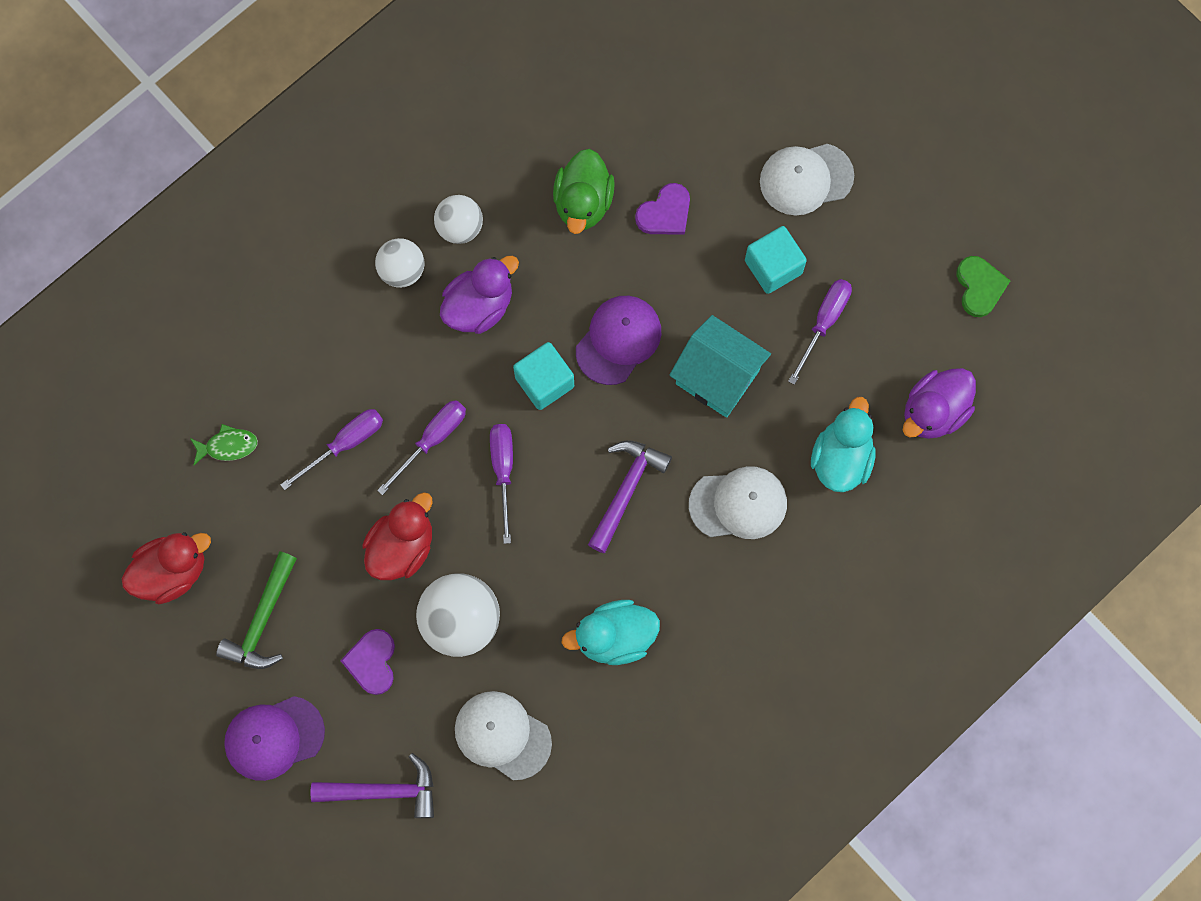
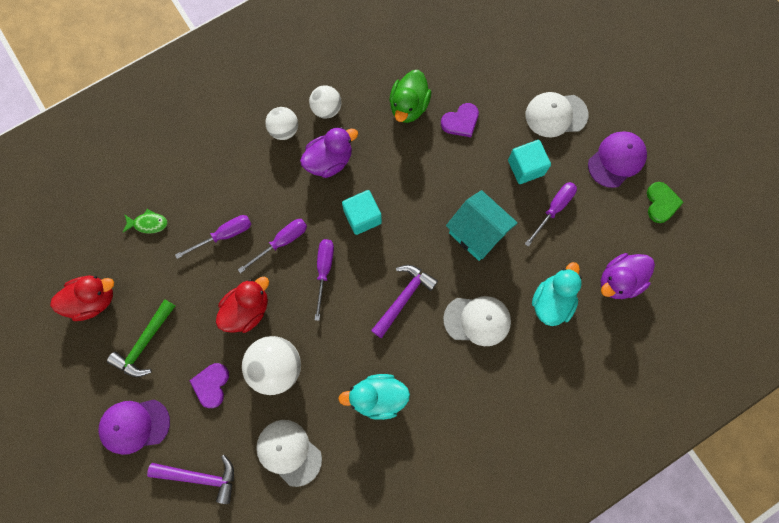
camera: 10 degrees right, 0 degrees up
(618, 340) = (416, 198): purple cap -> purple cap (616, 160)

